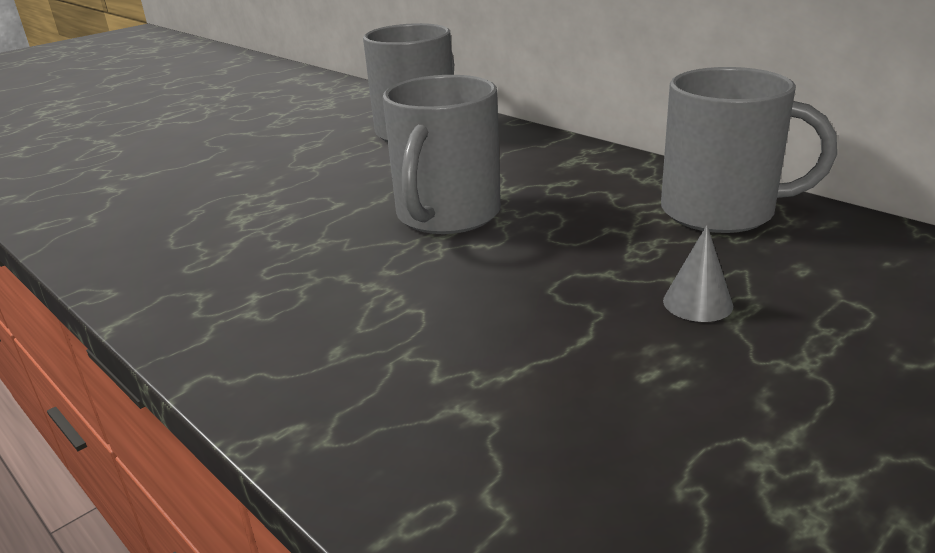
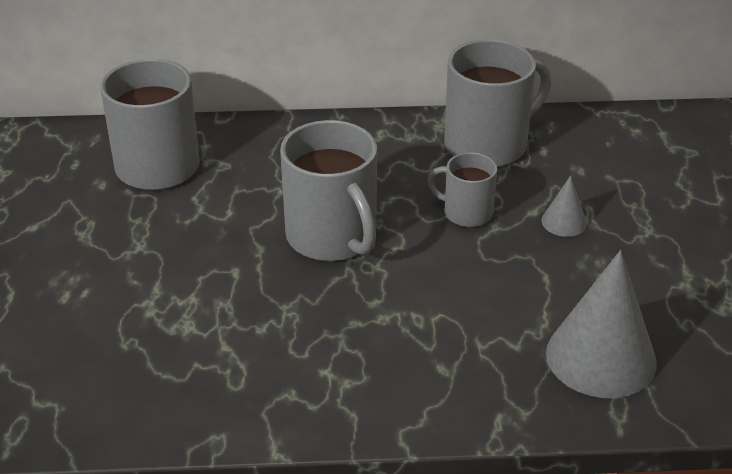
camera: 50 degrees left, 10 degrees up
(505, 449) = (601, 357): none -> grey cone
(599, 249) = (466, 213): none -> grey mug

